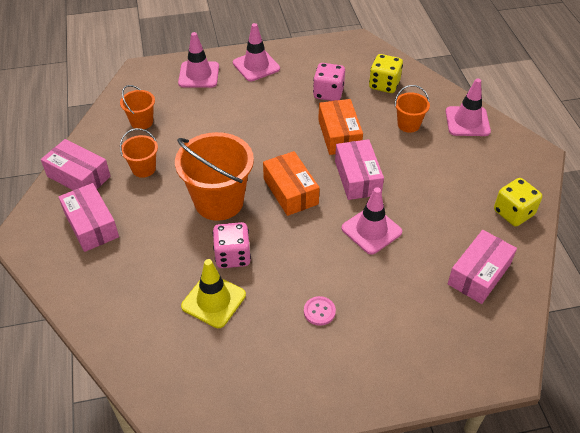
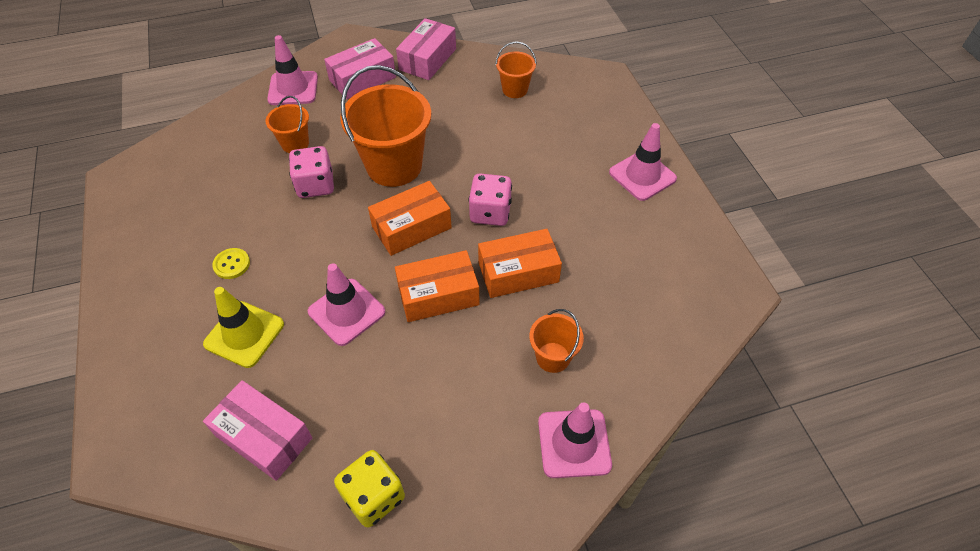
camera: 85 degrees right, 5 degrees up
(143, 169) = (441, 102): orange bucket -> orange bucket (295, 144)
(199, 75) = (609, 124): pink traffic cone -> pink traffic cone (293, 88)
(213, 300) = (259, 177): yellow traffic cone -> yellow traffic cone (244, 334)
(319, 311) = (232, 264): pink button -> yellow button
(328, 93) = (603, 257): pink dice -> pink dice (490, 213)
(357, 177) = (438, 295): pink box -> orange box
(384, 85) = (639, 325): yellow dice -> none

